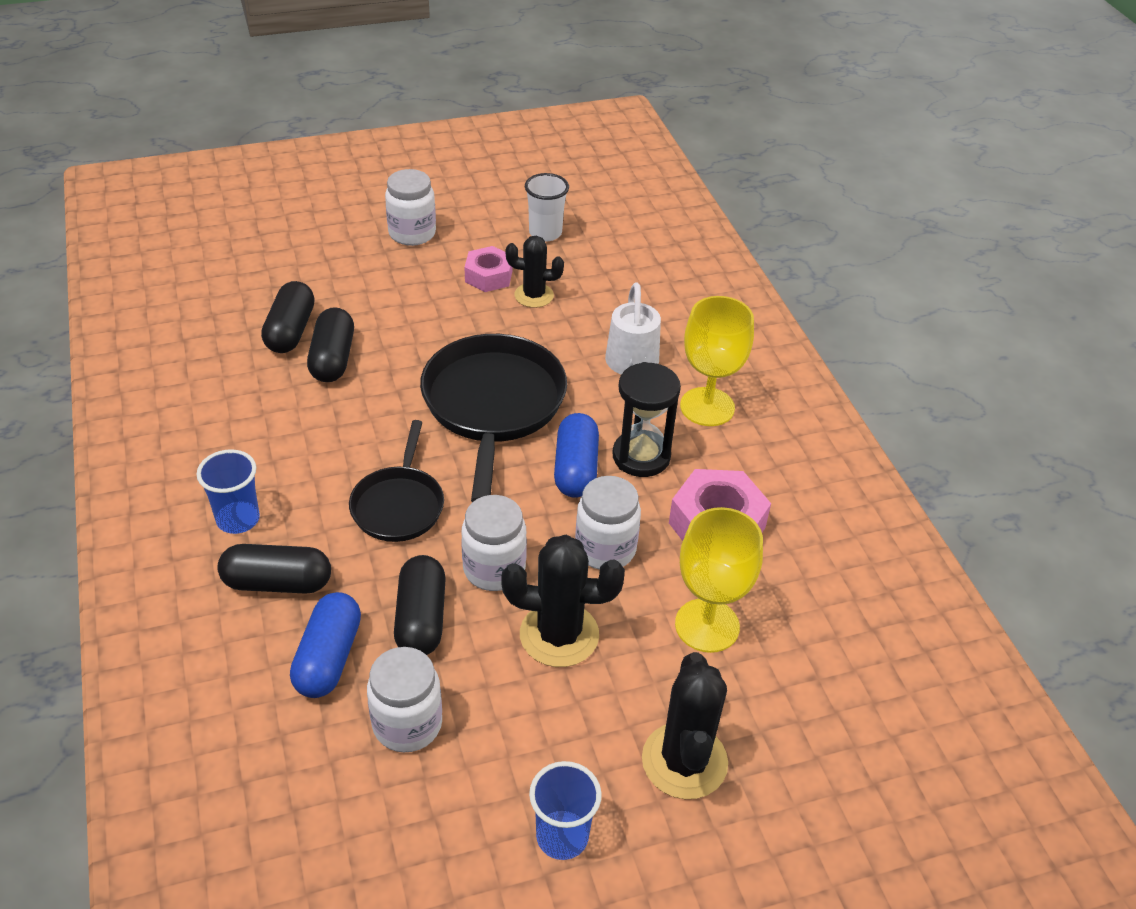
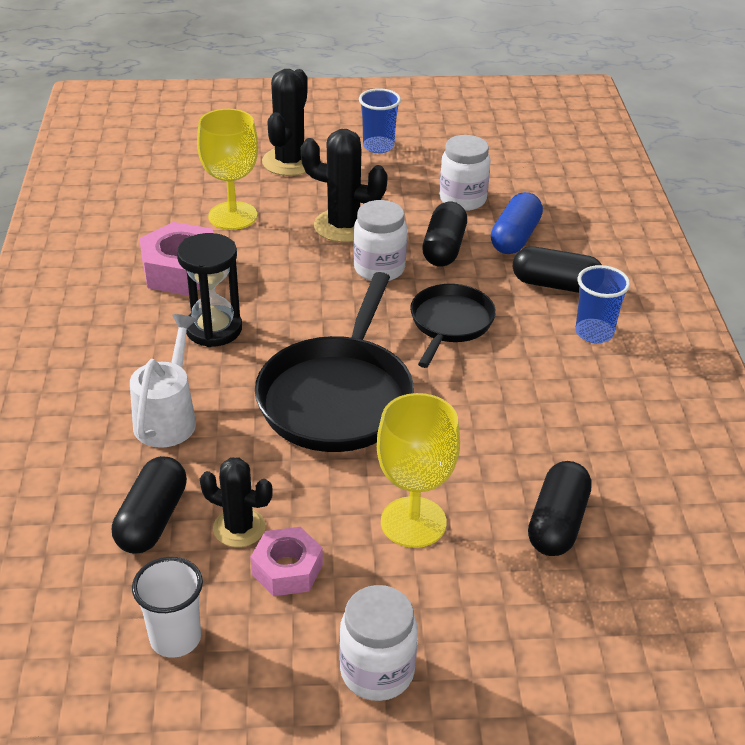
camera: 165 degrees left, 5 degrees down
(333, 358) = (505, 477): black capsule -> black capsule (152, 520)
(576, 468) = (280, 328): blue capsule -> none
(605, 549) = (284, 268): white jar -> none
(707, 407) = (120, 363): yellow goblet -> yellow goblet (413, 522)

